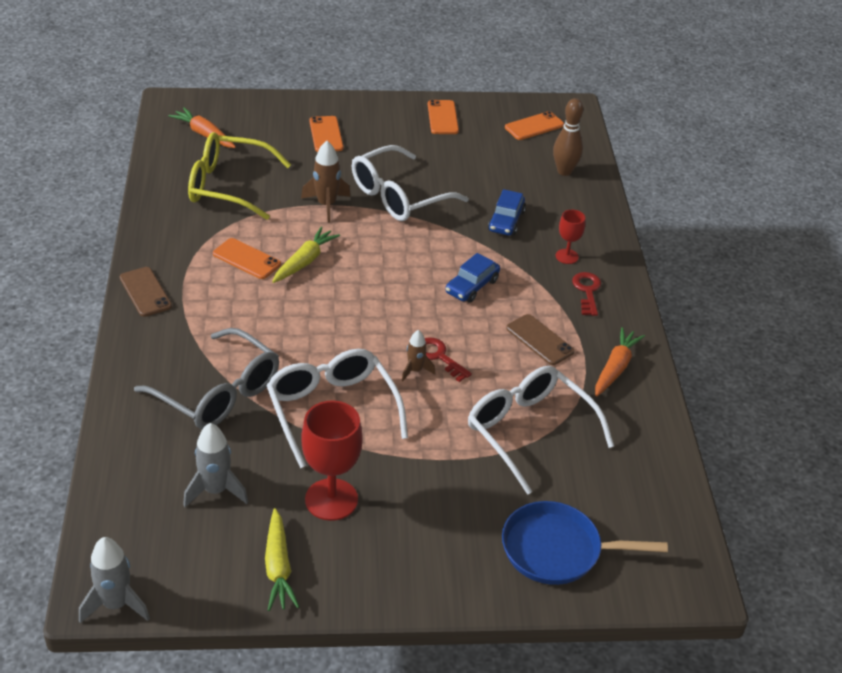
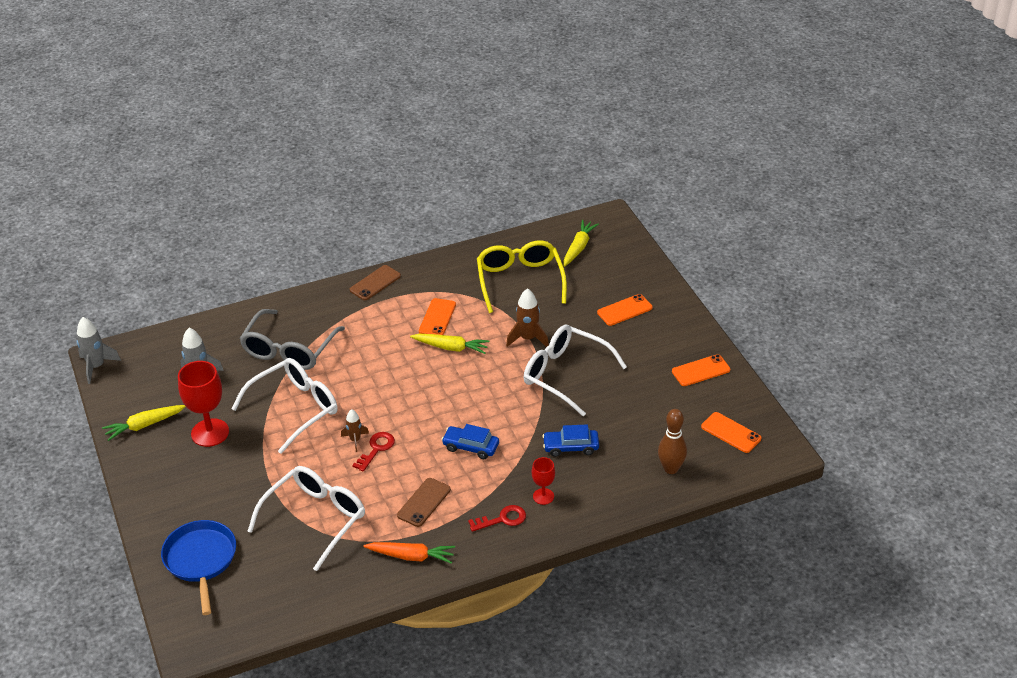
camera: 75 degrees right, 0 degrees up
(204, 134) = (578, 248): orange carrot -> yellow carrot

